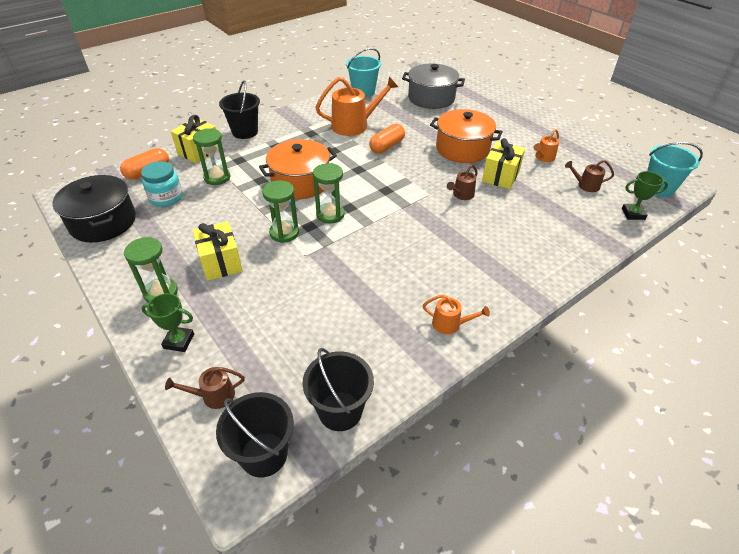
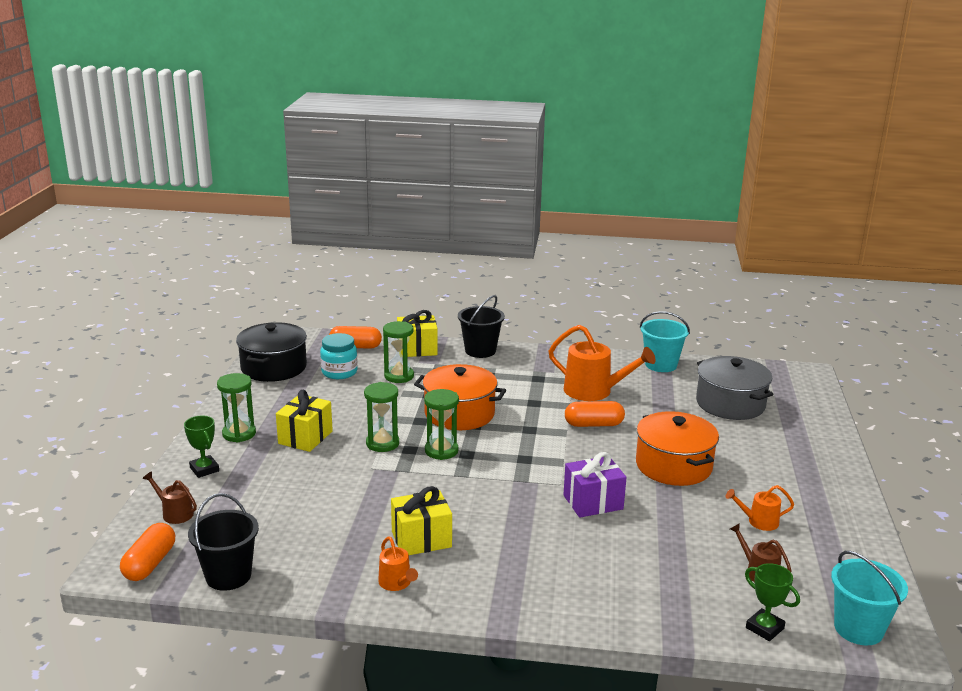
camera: 45 degrees right, 20 degrees down
(264, 454) = (150, 564): black bucket -> orange capsule
(461, 195) = (593, 502): brown watering can -> purple gift
(500, 176) = (668, 510): yellow gift -> yellow gift (421, 539)

